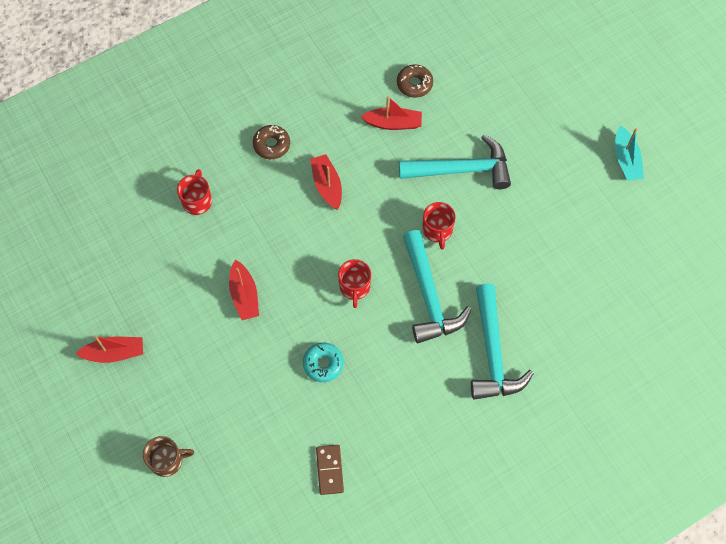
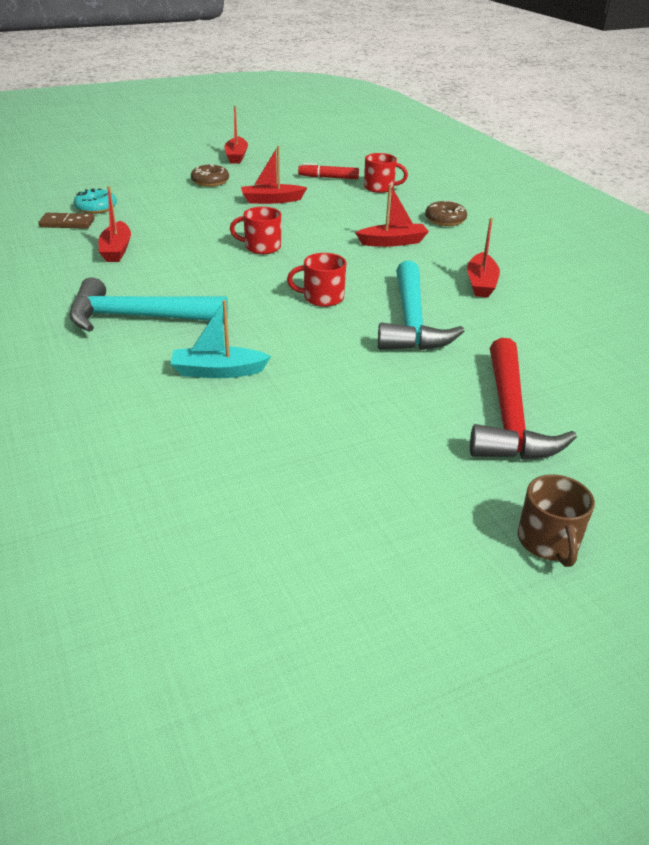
camera: 95 degrees right, 30 degrees down
(167, 460) = (129, 168): brown mug -> brown mug (548, 542)
(173, 250) = (328, 177): none -> red marker
(323, 364) = (180, 227): turquoise donut -> turquoise donut (96, 208)
(380, 405) = (116, 250): none -> red boat
(414, 84) = (545, 301): brown donut -> brown donut (210, 181)
(429, 296) = (233, 285): turquoise hammer -> none
(563, 118) = (509, 418): none -> red hammer
(626, 160) = (427, 476): turquoise boat -> turquoise boat (218, 371)

